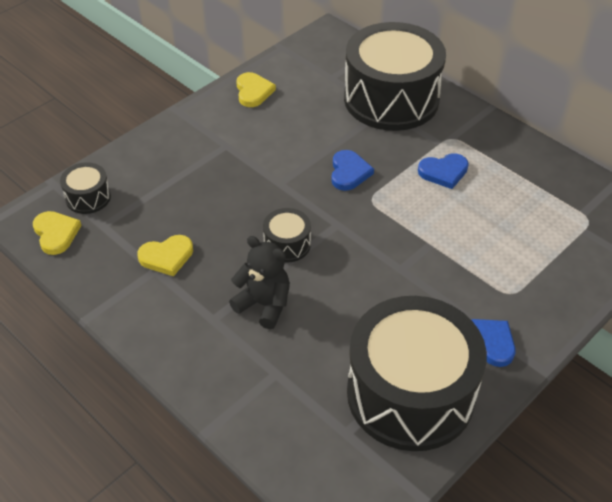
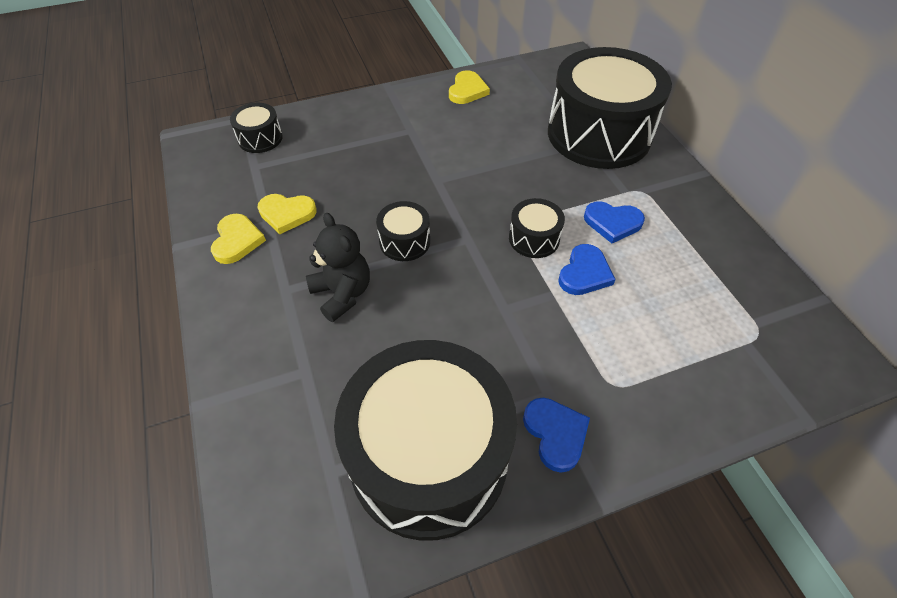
camera: 25 degrees right, 5 degrees up
(56, 234) = (211, 161): yellow heart -> yellow heart (237, 241)
(349, 172) = (511, 191): blue heart -> blue heart (584, 273)
(390, 205) = (534, 238): none -> black drum

